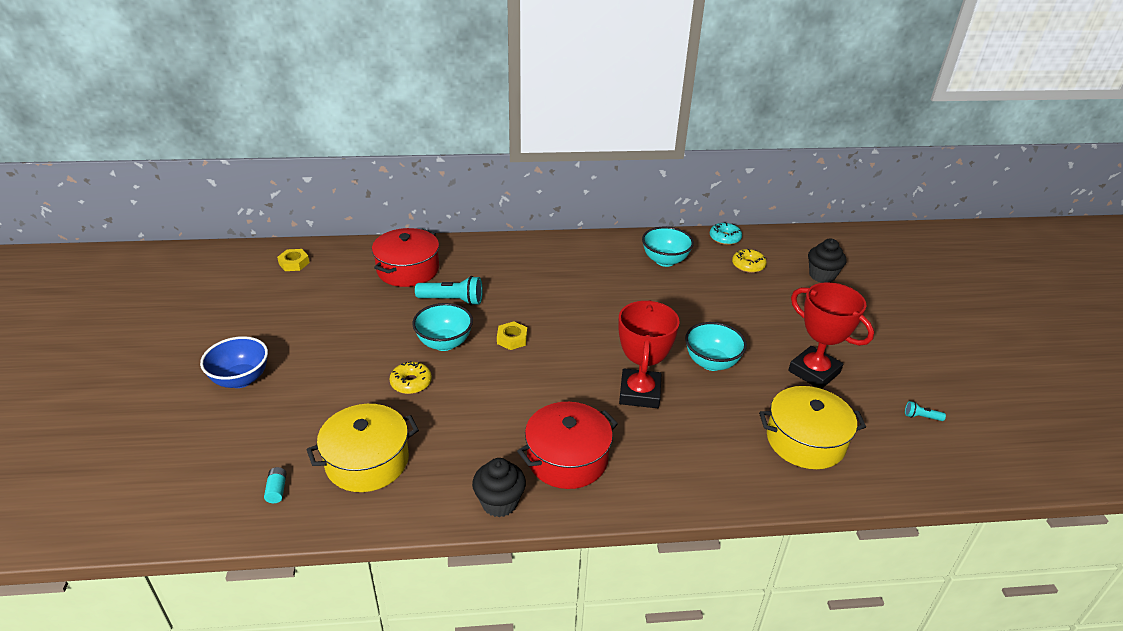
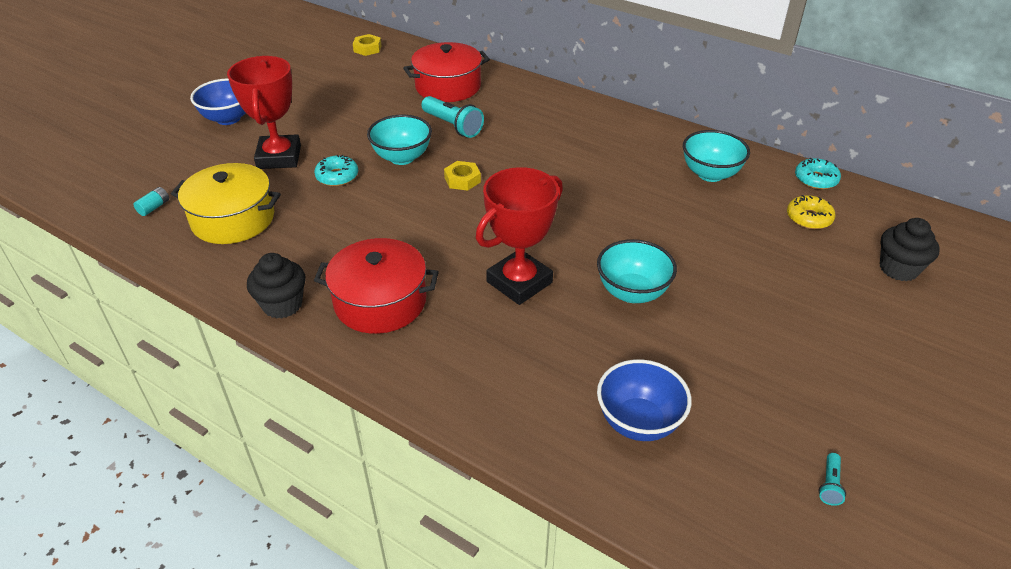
camera: 40 degrees right, 5 degrees up
(411, 382) = (337, 176): yellow donut -> turquoise donut
(805, 440) = (638, 422): yellow pot -> blue bowl
(814, 372) = (745, 361): red trophy -> red trophy (279, 157)
(921, 417) = (829, 485): turquoise flashlight -> turquoise flashlight turned 120 degrees counterclockwise

